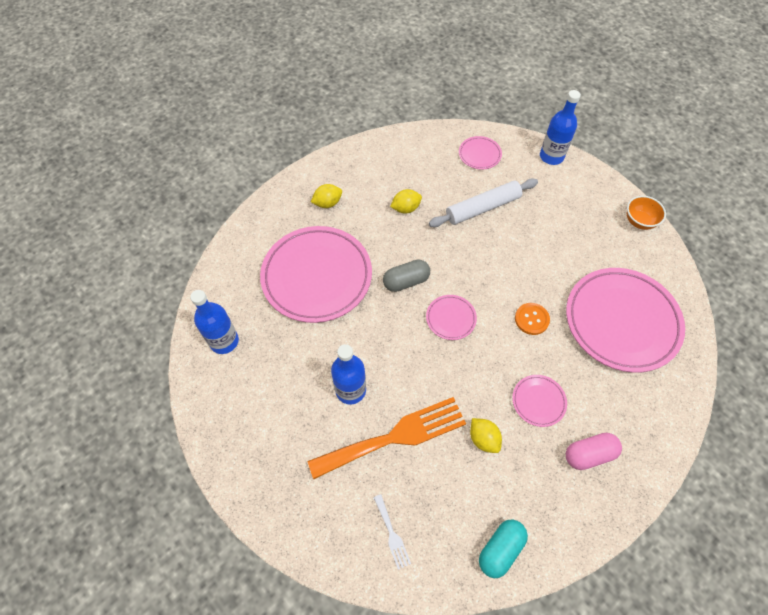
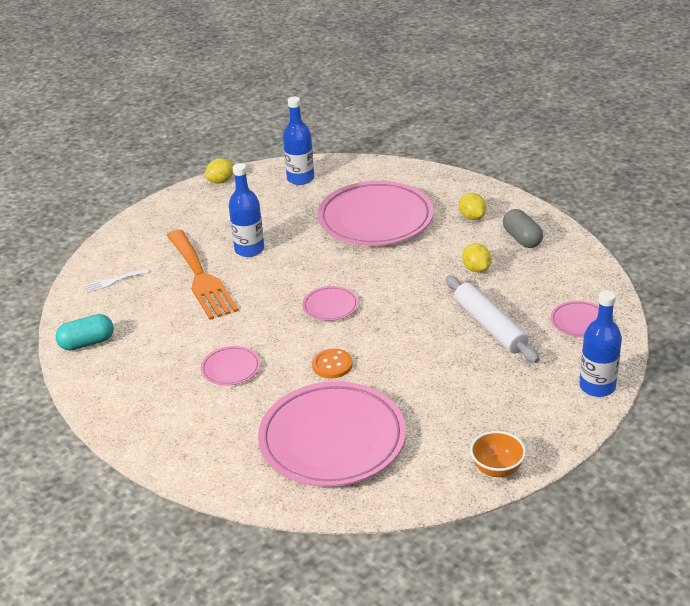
camera: 90 degrees right, 25 degrees down
(406, 281) = (375, 274): grey capsule -> grey capsule (522, 239)
(483, 439) = (193, 331): yellow lemon -> yellow lemon (221, 181)
(500, 549) = (87, 343): turquoise capsule -> turquoise capsule turned 60 degrees counterclockwise
(589, 454) = (168, 404): pink capsule -> none

